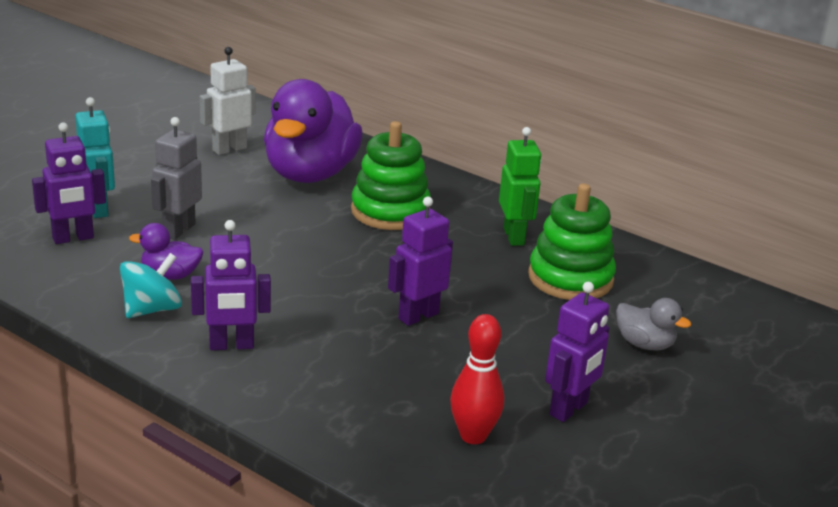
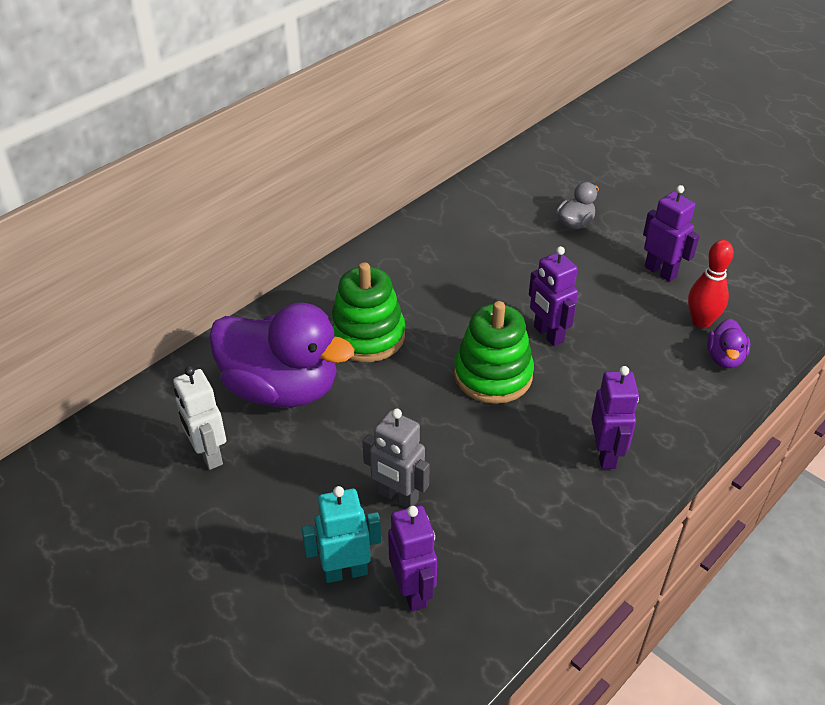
camera: 80 degrees left, 15 degrees up
(152, 309) = (552, 513): turquoise spinning top -> none
(170, 275) = (489, 501): purple duck -> purple duck (724, 358)
(514, 236) = (417, 264): green robot -> none
(570, 278) = (485, 244): green stacking toy -> green stacking toy (493, 375)

